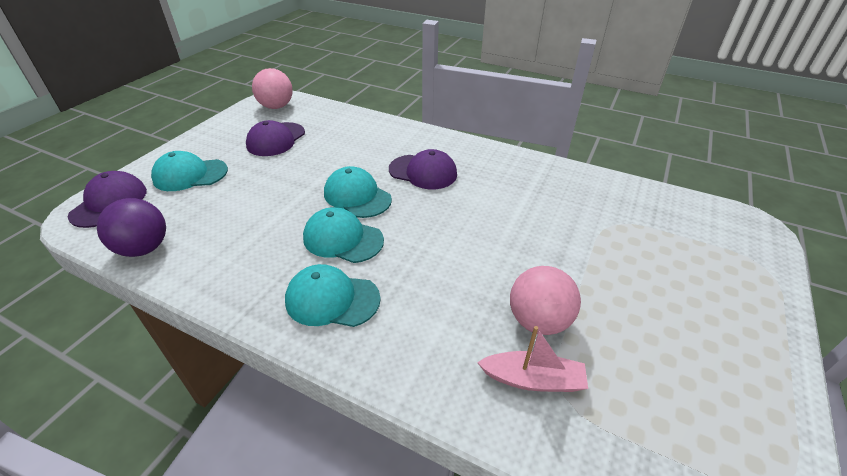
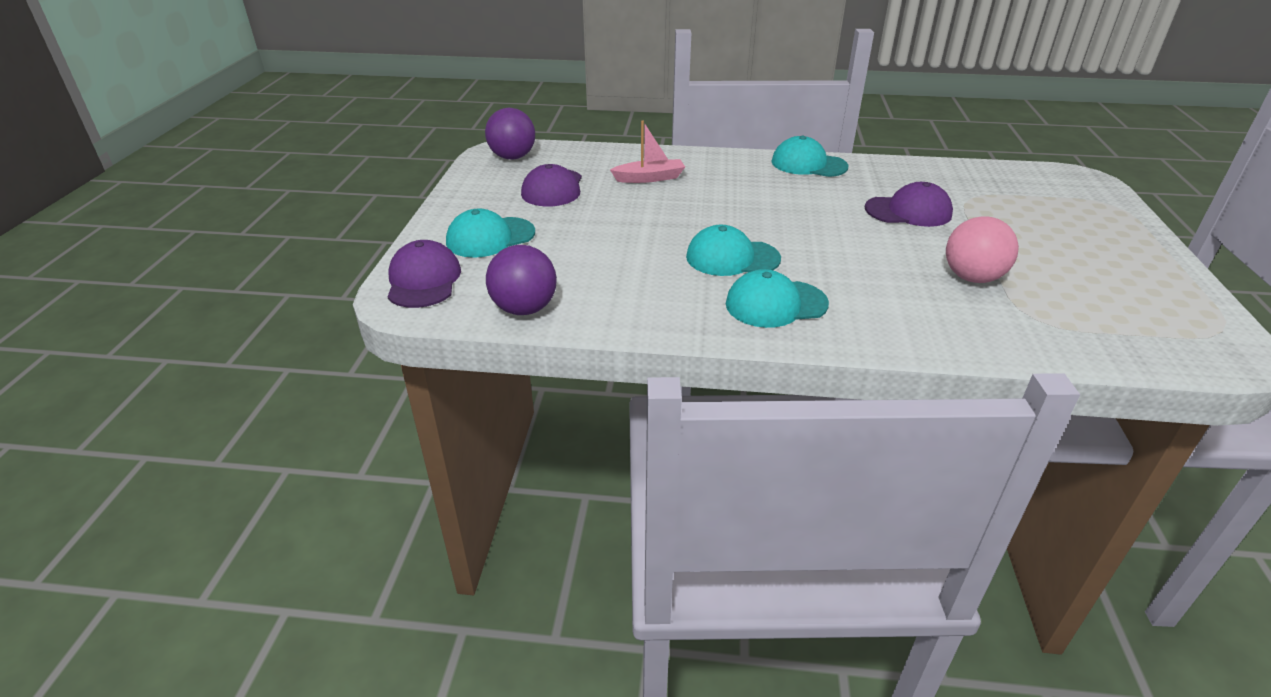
camera: 20 degrees left, 5 degrees down
(276, 106) = (512, 157): pink ball -> purple ball
(357, 196) = (706, 221): turquoise cap -> turquoise cap (808, 164)
(423, 172) = (752, 189): purple cap -> purple cap (908, 211)
(533, 379) = (1004, 315): pink boat -> pink boat (649, 178)

